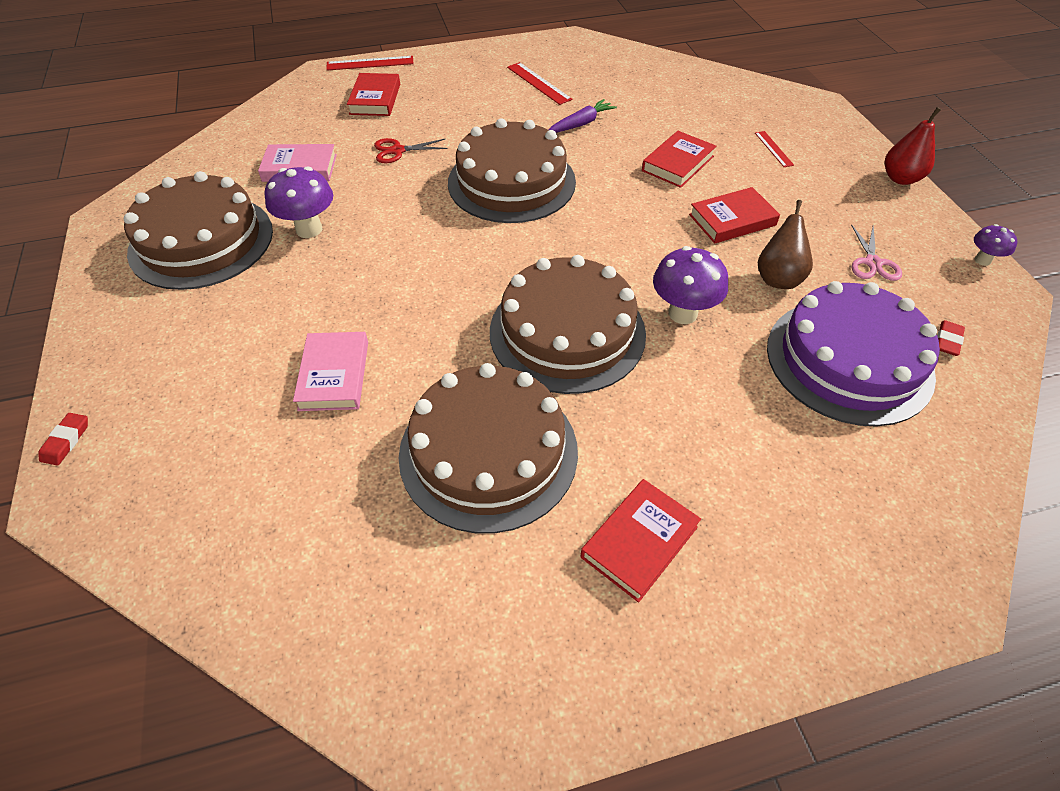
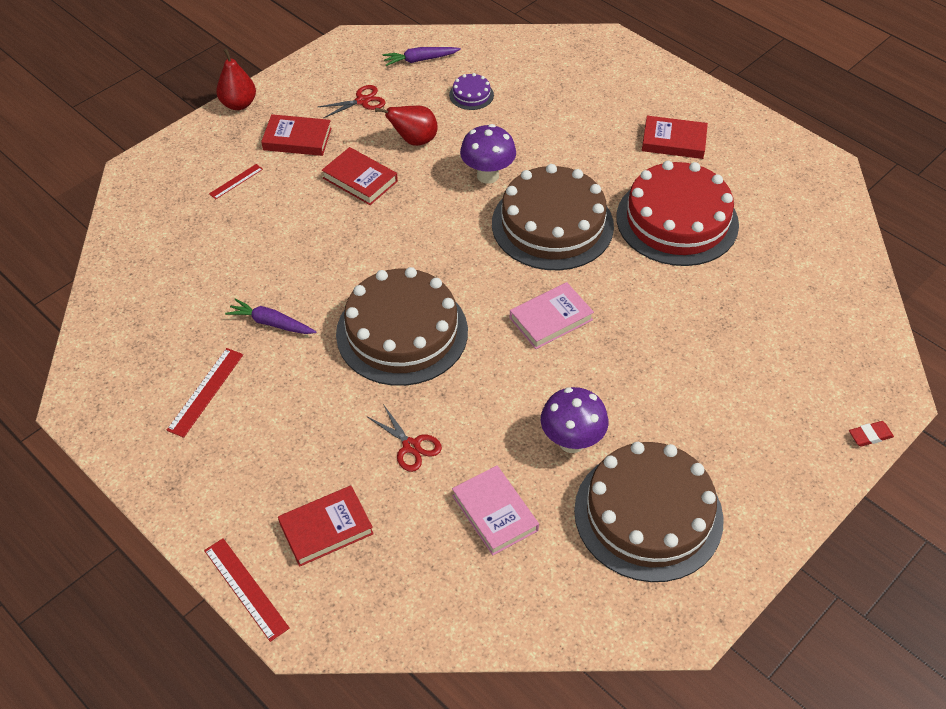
camera: 120 degrees left, 0 degrees up
(334, 375) = (693, 325): pink book -> pink book (551, 319)
(488, 452) = (677, 220): brown cake -> red cake
(678, 163) = (298, 233): red book -> red book (297, 139)
(778, 278) = (414, 140): brown pear -> red pear
(849, 360) = (471, 95): purple cake -> purple cake, size x0.40
(872, 263) = (362, 101): pink scissors -> red scissors
(947, 340) = (420, 60): red eraser -> purple carrot
(982, 260) = (322, 55): purple mushroom -> none

